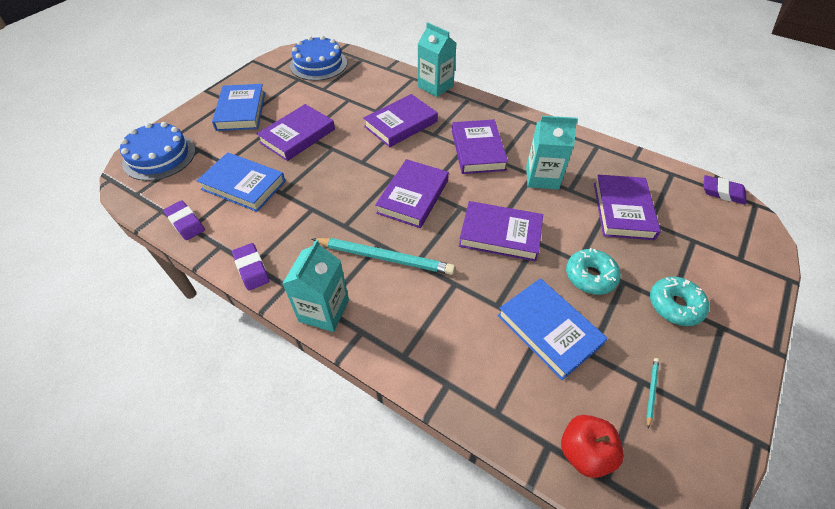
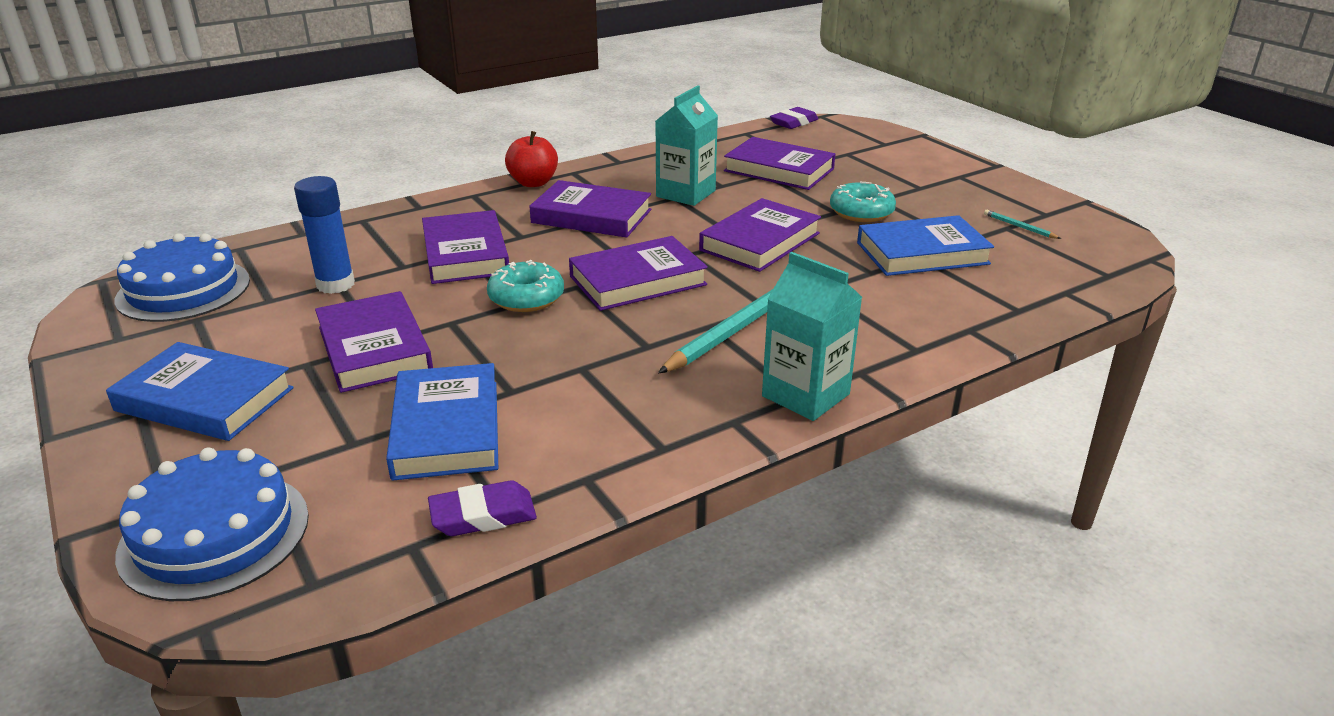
camera: 65 degrees left, 20 degrees down
(243, 185) = (446, 429): blue book -> blue book turned 60 degrees counterclockwise
(252, 269) = (671, 450): purple eraser -> none
(346, 99) = (335, 284): none -> blue glue stick
(413, 197) = (637, 280): purple book -> purple book turned 75 degrees counterclockwise
(435, 86) = (411, 209): turquoise carton -> none
(584, 452) = (1077, 276): red apple -> red apple (533, 183)
(675, 305) = (924, 186): turquoise donut -> turquoise donut (526, 298)

